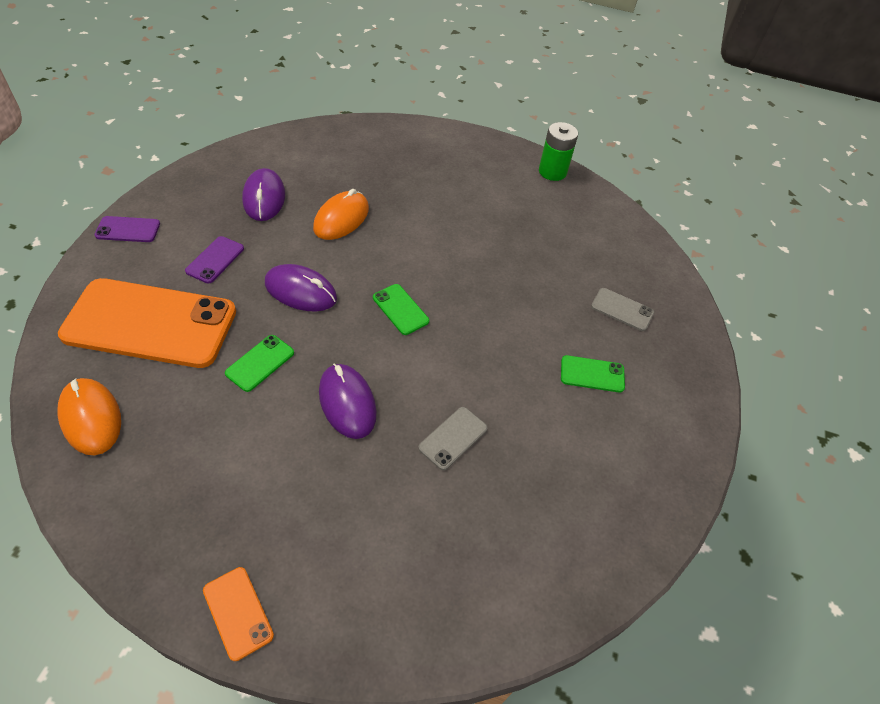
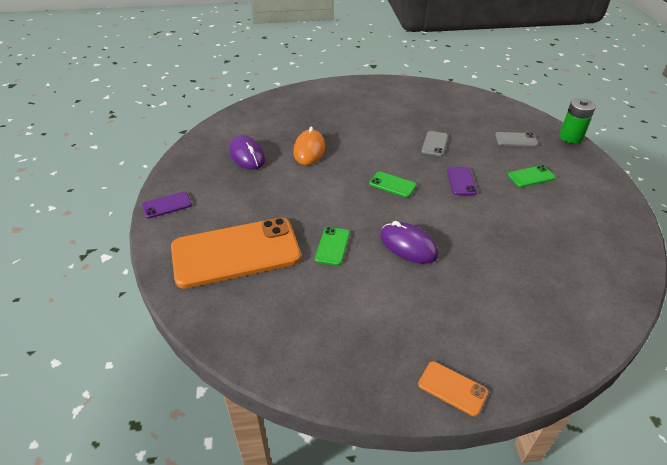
camera: 20 degrees left, 10 degrees down
(91, 418) = (246, 323): orange mouse -> none
(215, 260) = (246, 201): purple phone -> purple phone (461, 181)
(300, 291) = (321, 197): purple mouse -> none
(453, 438) = (487, 238): grey phone -> grey phone (434, 144)
(552, 172) = (412, 85): green battery -> green battery (570, 137)

